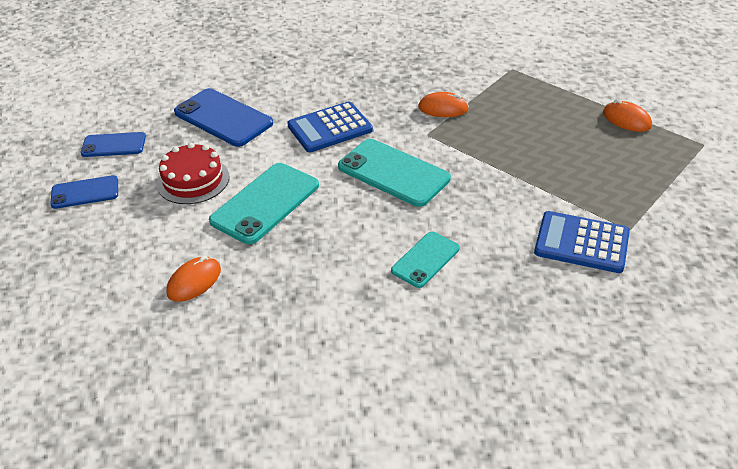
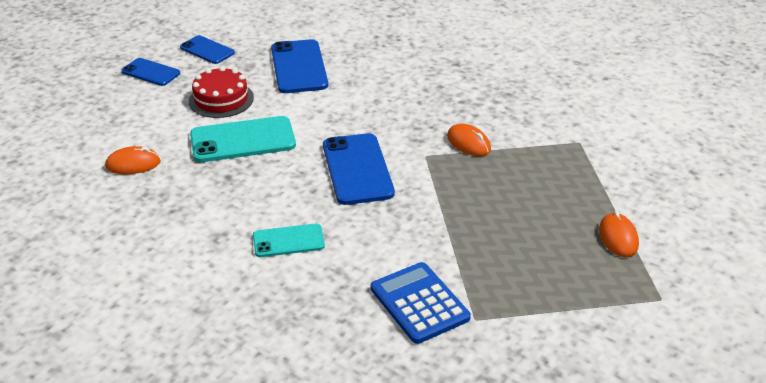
camera: 40 degrees right, 5 degrees down
(330, 128) = (360, 112): blue calculator -> none
(393, 173) = (357, 169): turquoise phone -> blue phone

